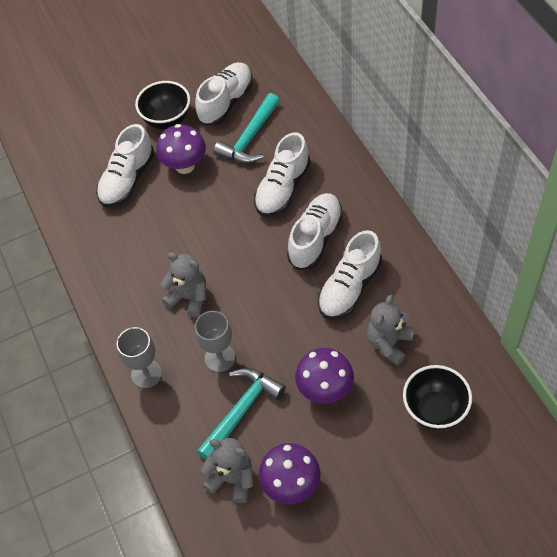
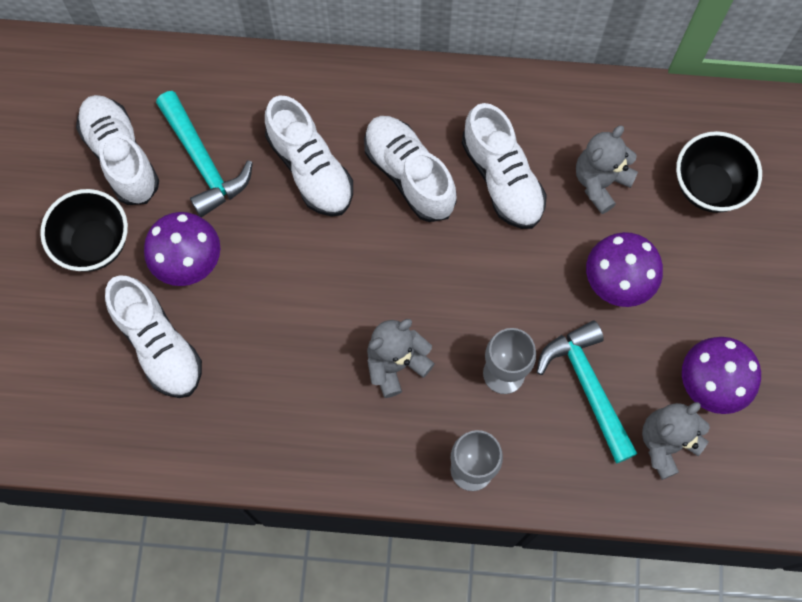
camera: 65 degrees left, 15 degrees up
(389, 343) = (600, 182): grey teddy bear -> grey teddy bear turned 75 degrees clockwise

